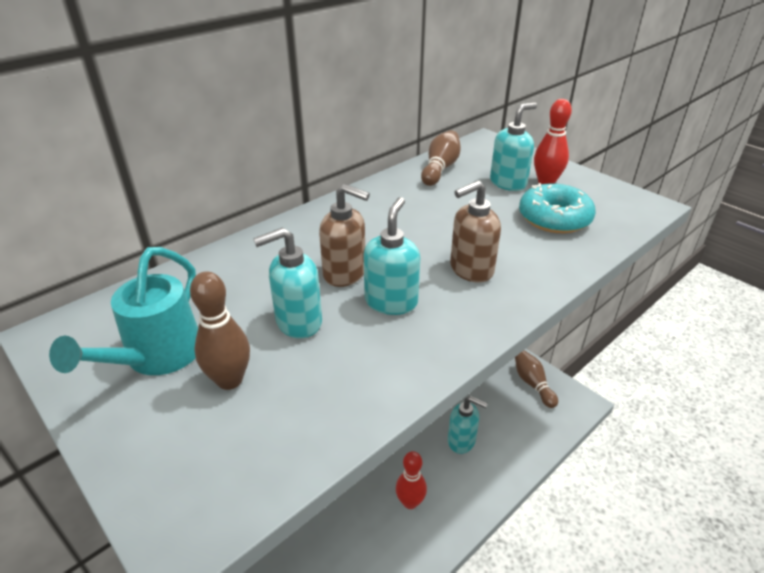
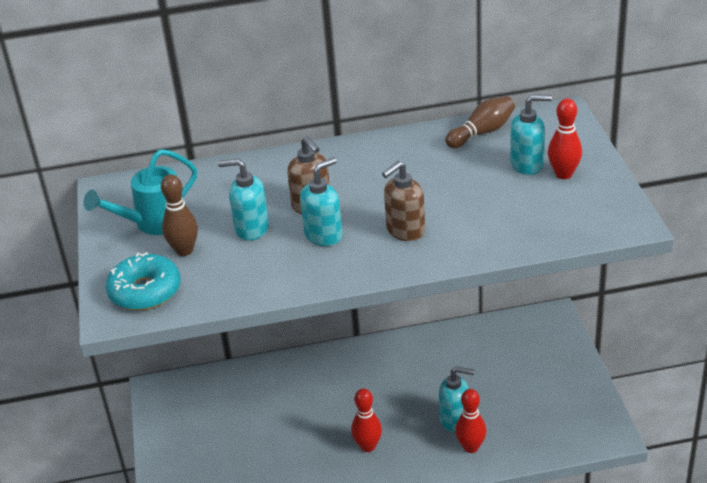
camera: 35 degrees right, 0 degrees up
(461, 441) = (455, 419): turquoise soap dispenser -> turquoise soap dispenser turned 45 degrees counterclockwise
(471, 270) = (405, 231): brown soap dispenser -> brown soap dispenser turned 45 degrees counterclockwise
(494, 461) = (471, 447): none -> red bowling pin
(533, 384) = (575, 399): brown bowling pin -> none
(554, 218) = (526, 210): turquoise donut -> turquoise donut (145, 291)

